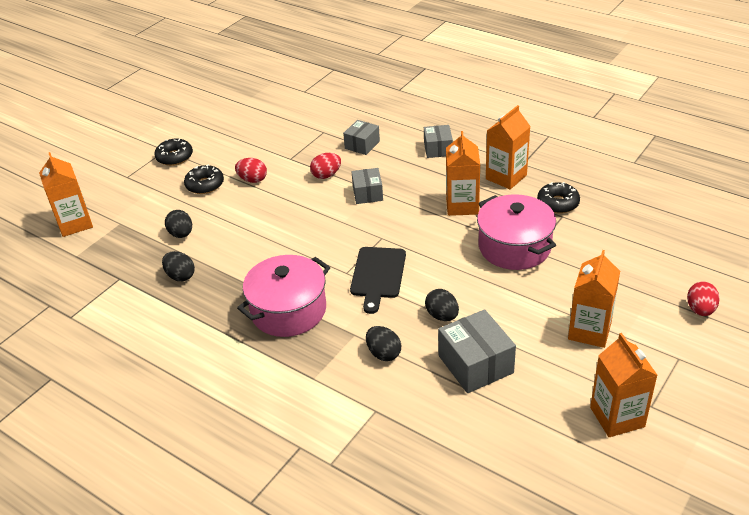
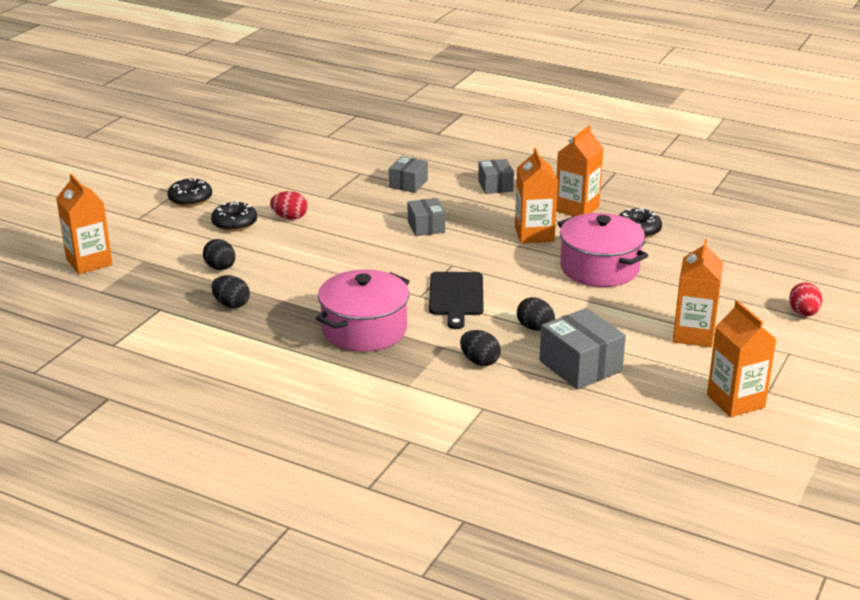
camera: 10 degrees left, 10 degrees down
(326, 175) = (374, 211): red egg -> none

